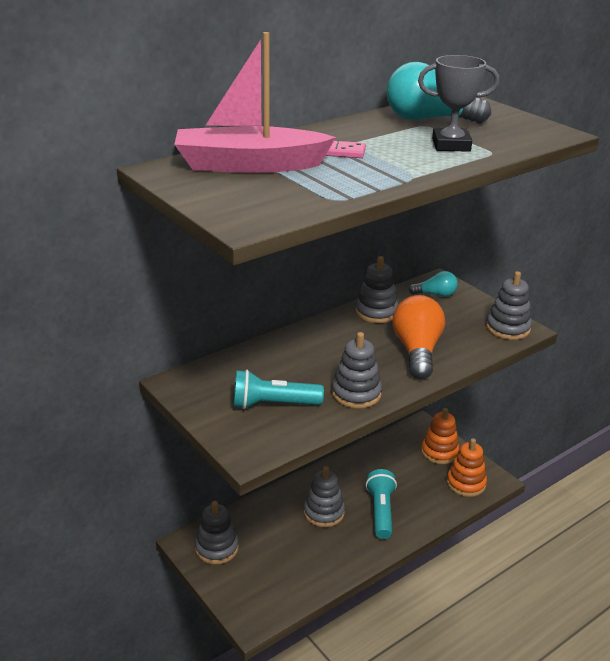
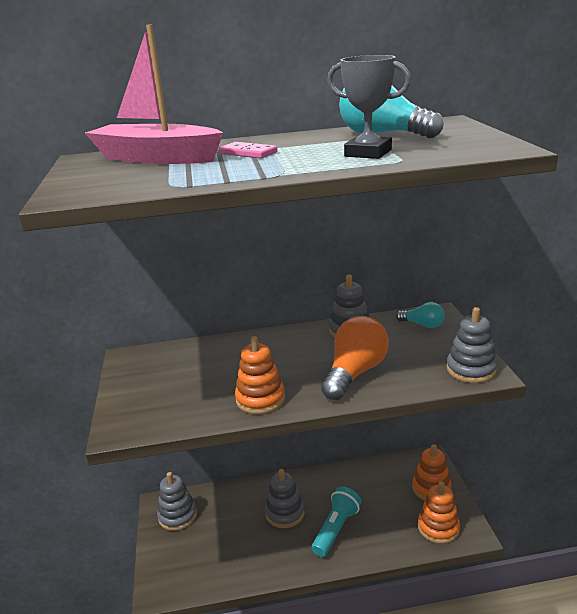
camera: 30 degrees right, 5 degrees down
(273, 404) = (181, 392): turquoise flashlight -> none
(356, 394) = (260, 399): grey stacking toy -> orange stacking toy

